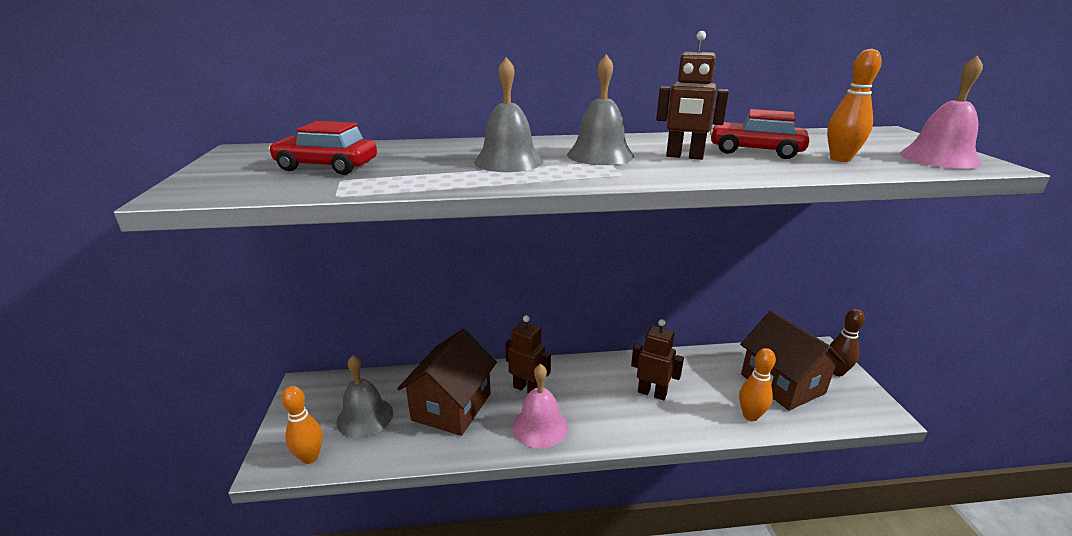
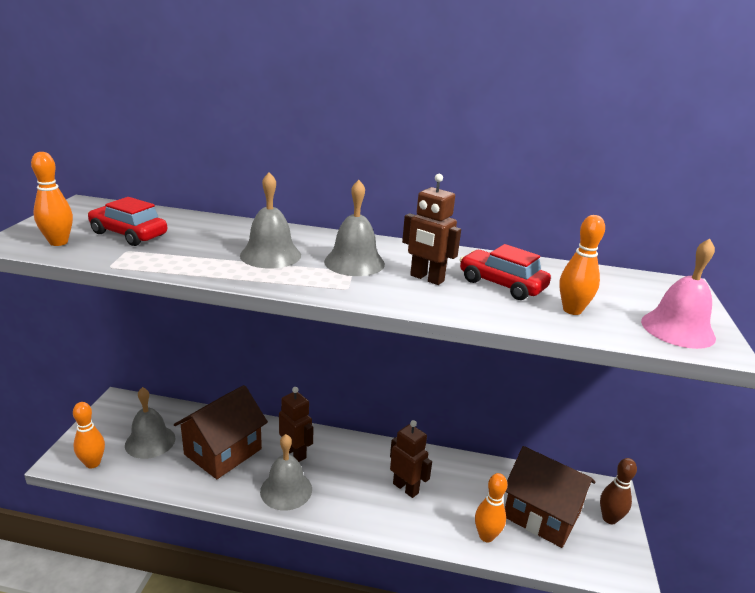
camera: 15 degrees right, 0 degrees up
(245, 184) = (58, 242): none -> orange bowling pin
(540, 426) = (286, 490): pink bell -> grey bell
(782, 384) = (541, 514): brown house -> brown house turned 45 degrees counterclockwise

